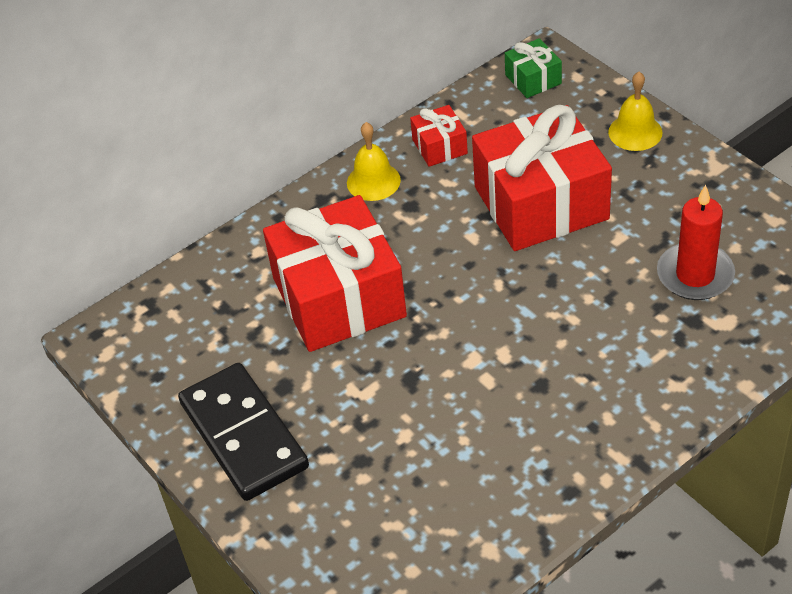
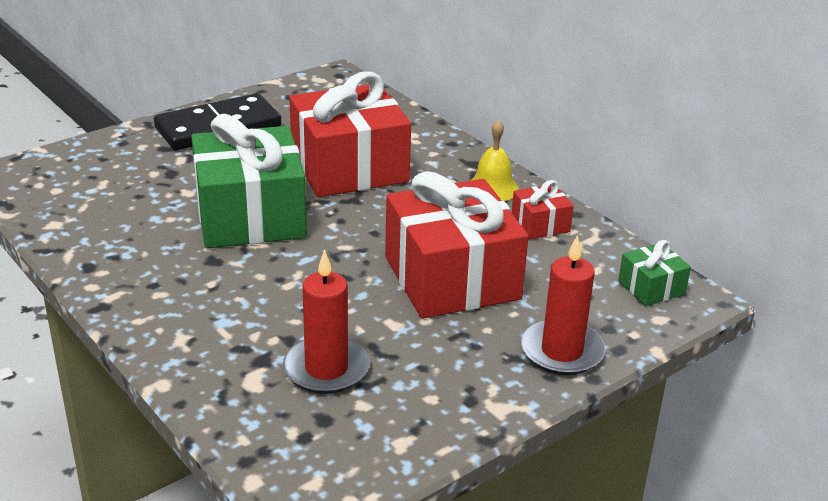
camera: 85 degrees right, 15 degrees down
(450, 368) = (250, 216): none -> green gift
(635, 132) = (562, 351): yellow bell -> red candle

